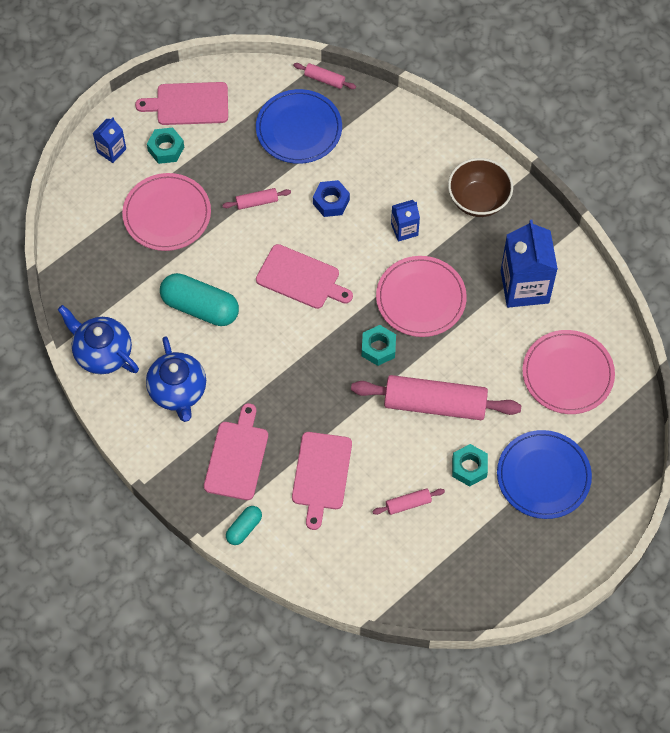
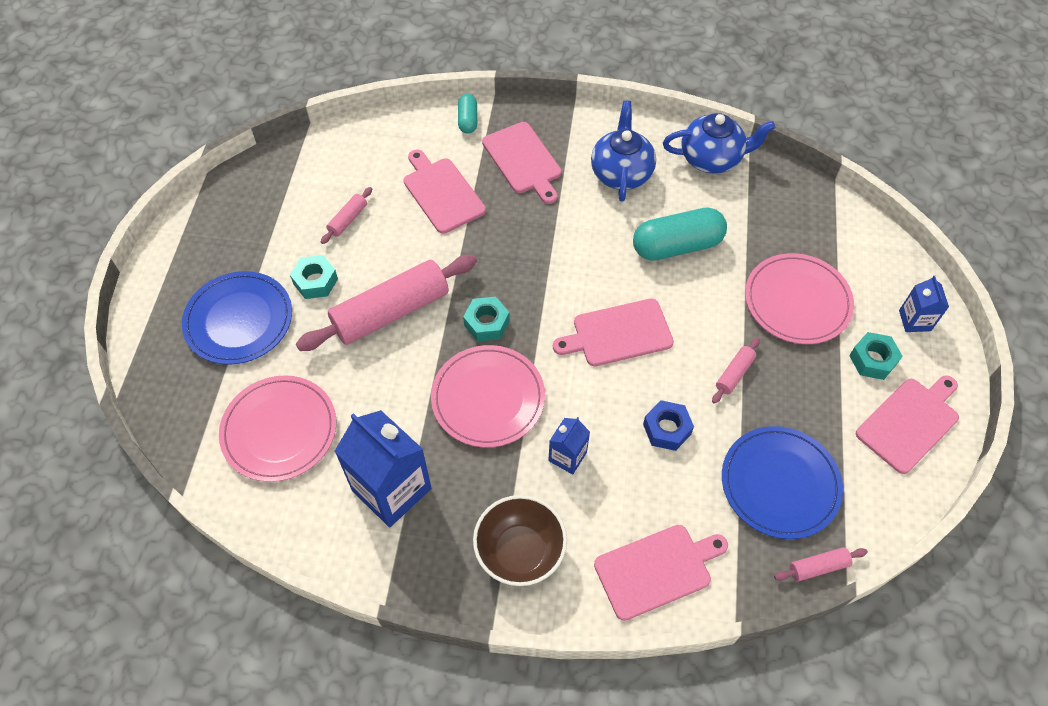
camera: 140 degrees right, 5 degrees down
(178, 391) = (621, 173): blue teapot -> blue teapot turned 60 degrees clockwise
(411, 139) = (656, 570): none -> pink cutting board

